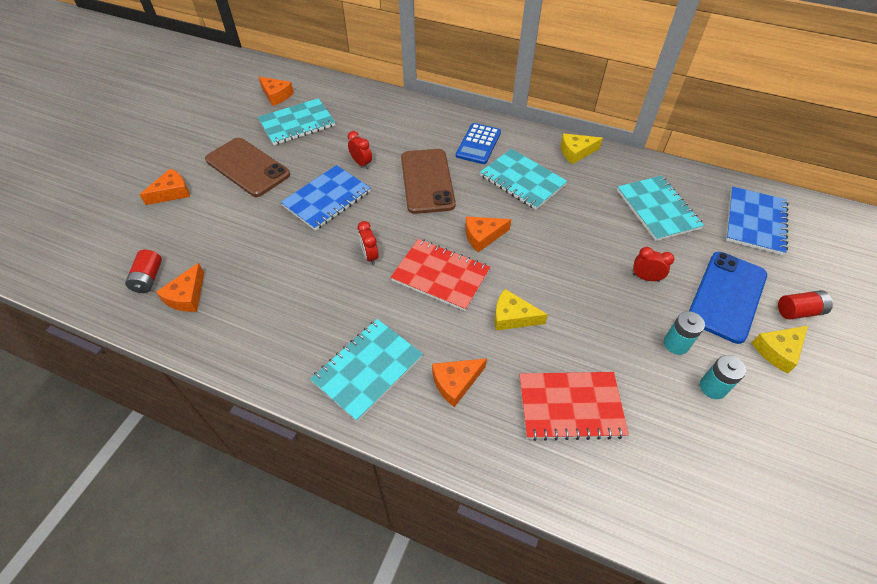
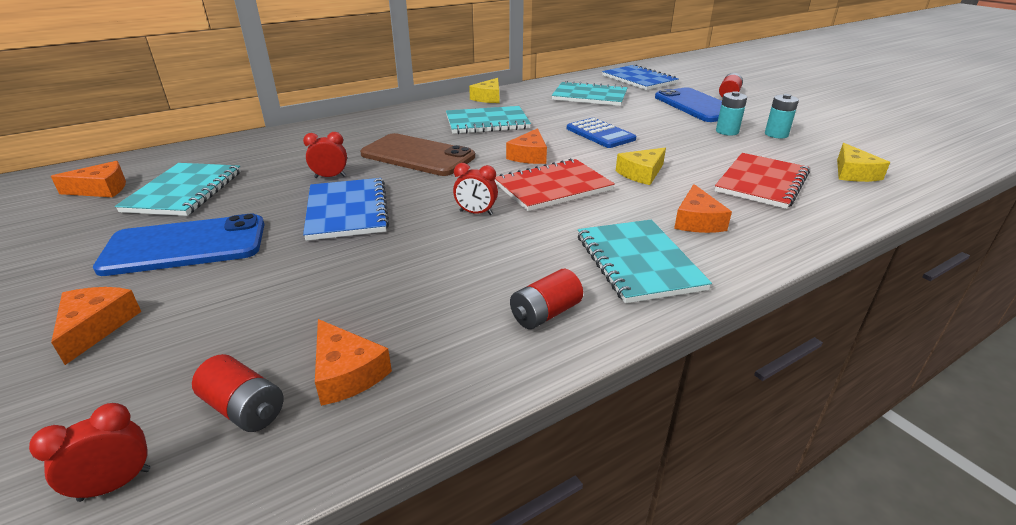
camera: 55 degrees left, 20 degrees down
(247, 167) = (185, 246): brown phone -> blue phone
(279, 348) = (545, 313): none -> red battery
(478, 144) = (411, 123): blue calculator -> blue calculator (600, 134)
(645, 277) = (653, 120): red clock -> red clock (115, 484)
(778, 350) = (757, 109): yellow cheese -> yellow cheese (853, 173)

